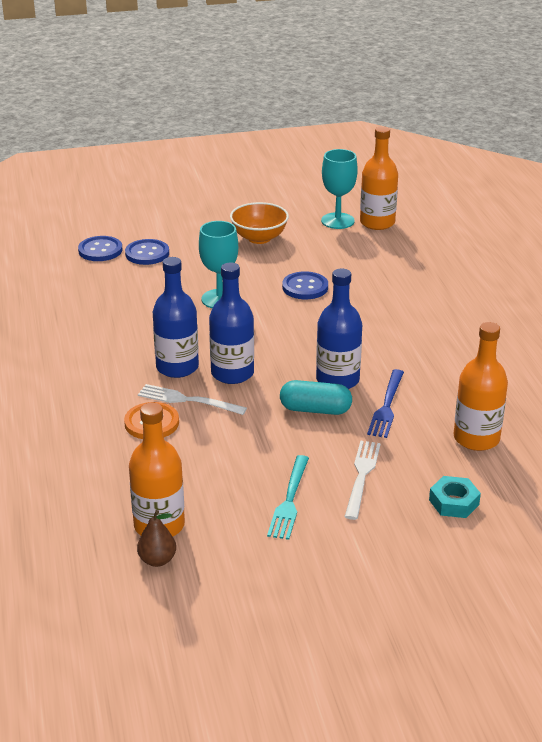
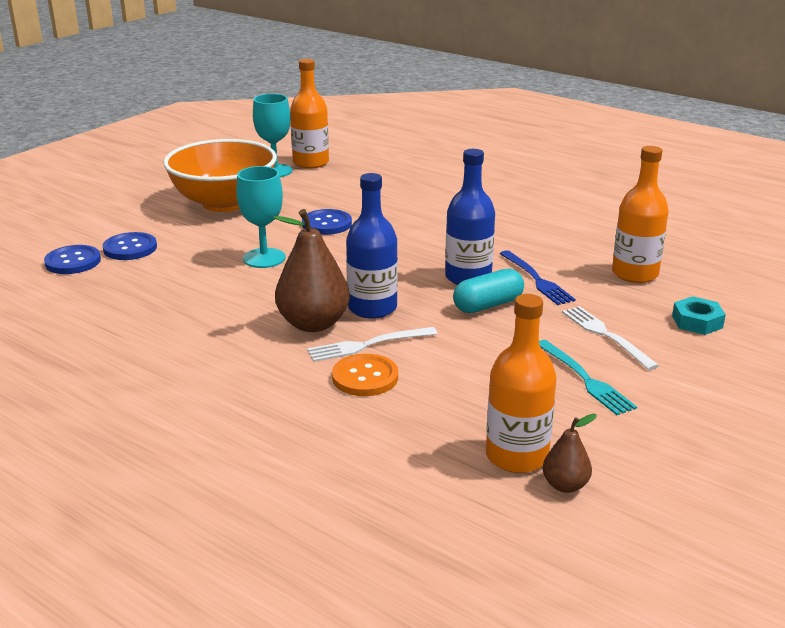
camera: 40 degrees left, 5 degrees down
(177, 367) = (313, 324): blue bottle -> brown pear
(259, 238) = (224, 203): orange bowl -> orange bowl, size x1.70

